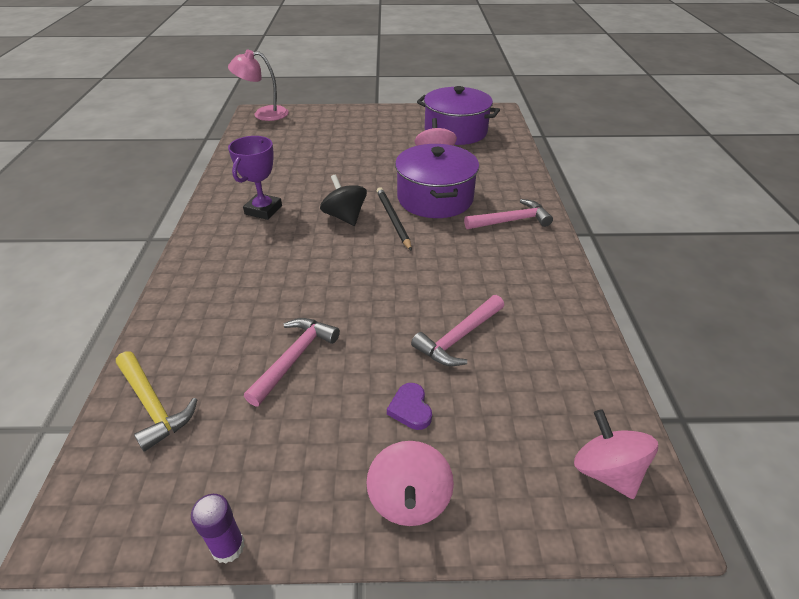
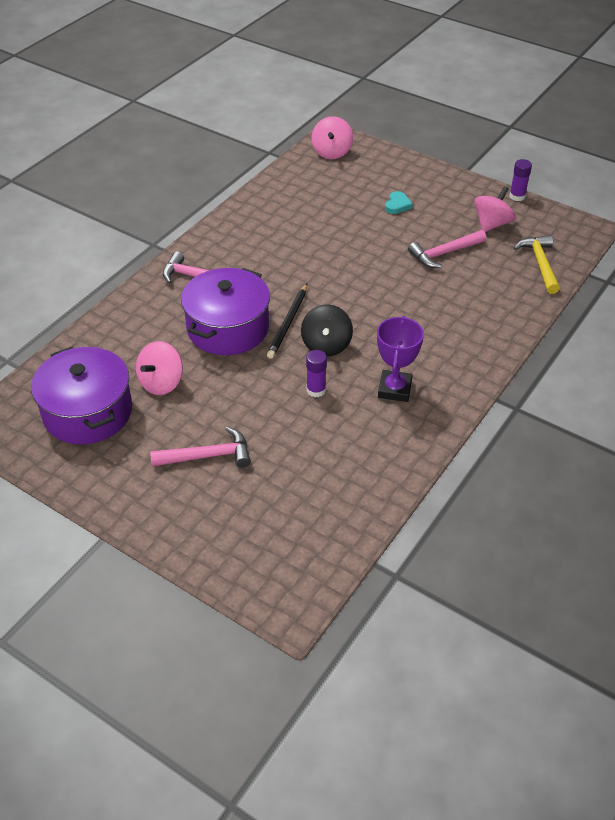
camera: 145 degrees left, 5 degrees up
(263, 114) = (283, 596): pink lamp -> none
(263, 210) = (394, 389): purple trophy -> purple trophy turned 45 degrees counterclockwise
(325, 188) = (316, 390): none -> purple glue stick
(409, 499) = (428, 178): pink spinning top -> pink spinning top (492, 224)
(410, 409) = (397, 205): purple heart -> turquoise heart
(459, 337) = (336, 222): pink hammer -> pink hammer (207, 456)

